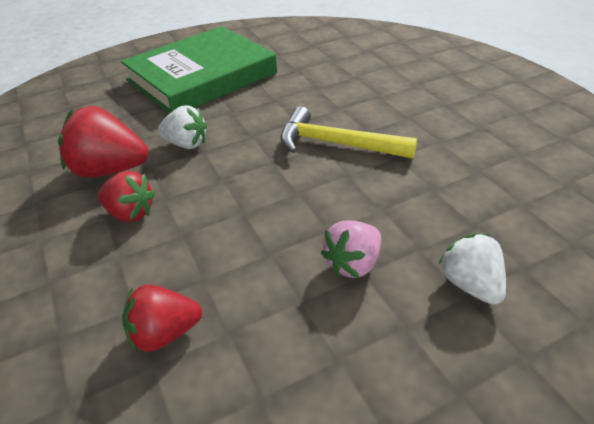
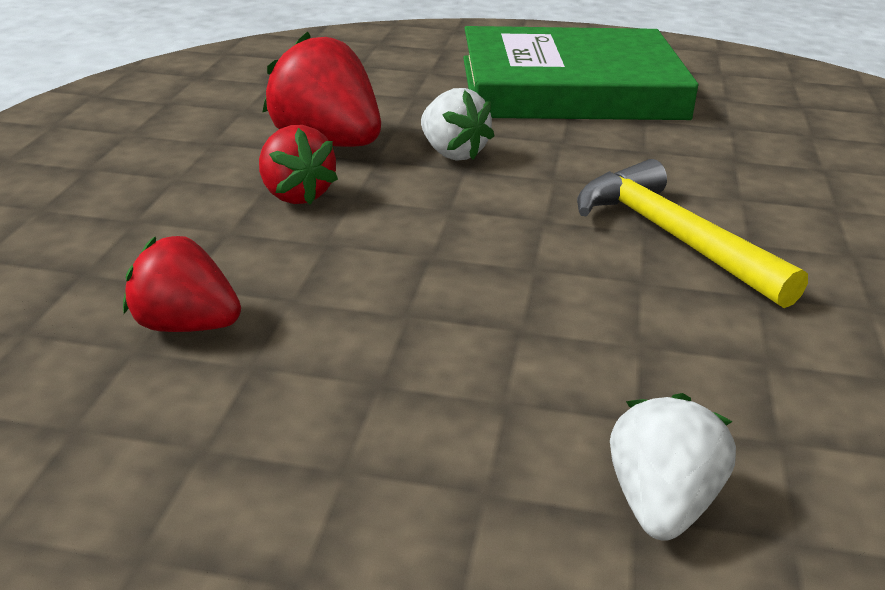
camera: 35 degrees right, 10 degrees down
(353, 264) = (506, 382): pink strawberry -> none

